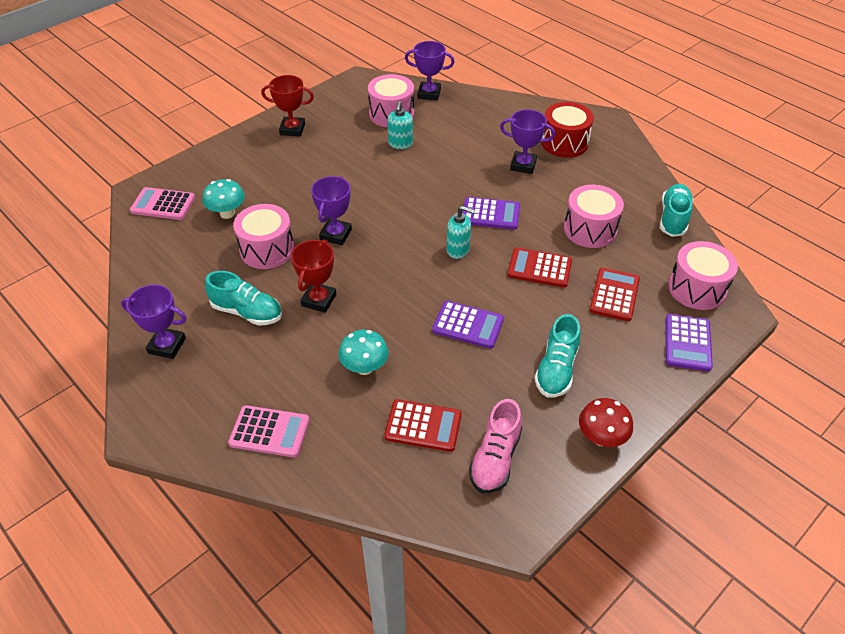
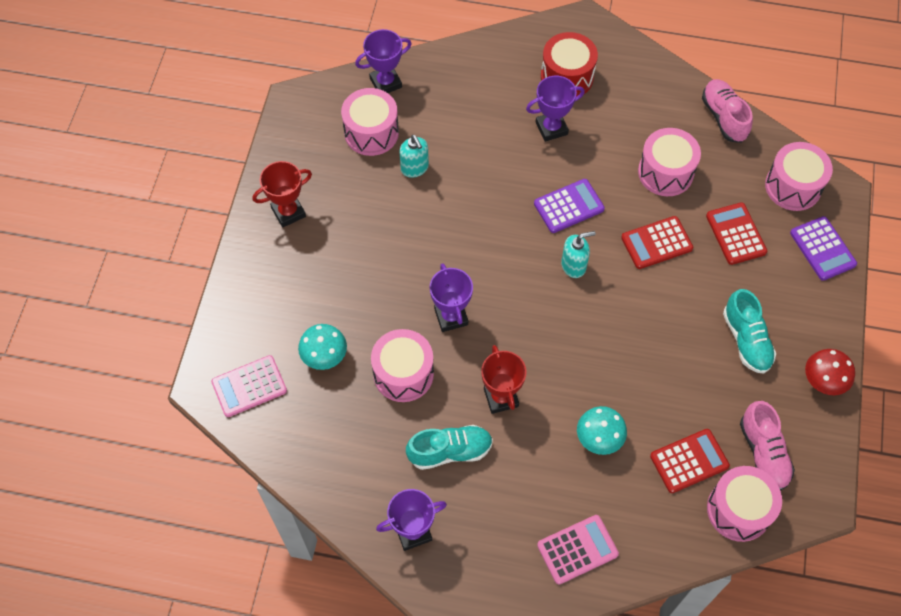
camera: 35 degrees left, 15 degrees up
(431, 488) = (738, 510): none -> pink drum
(468, 325) = (646, 341): purple calculator -> none
(673, 218) = (724, 117): turquoise shoe -> pink shoe

